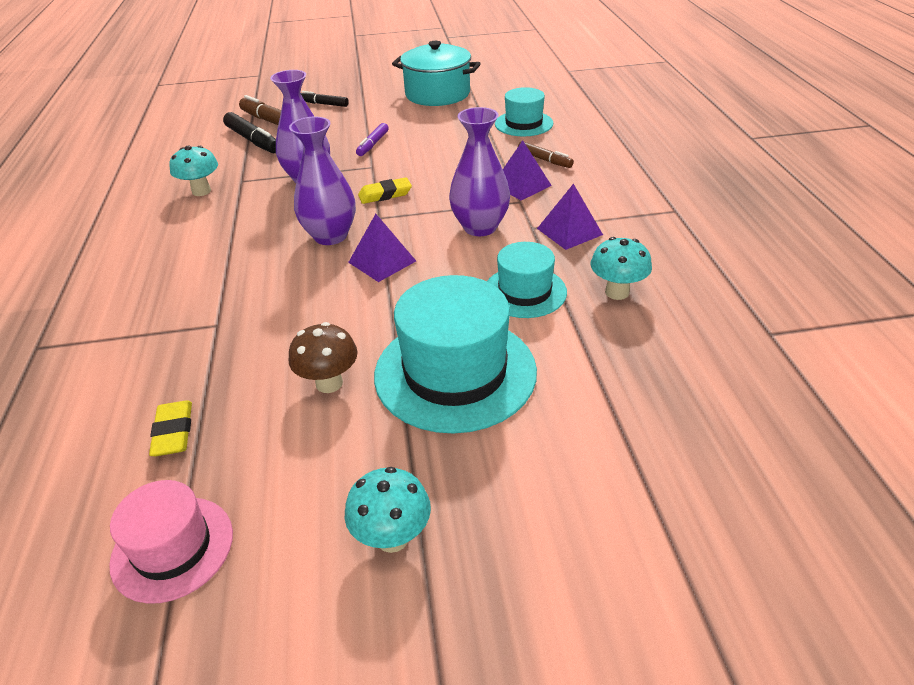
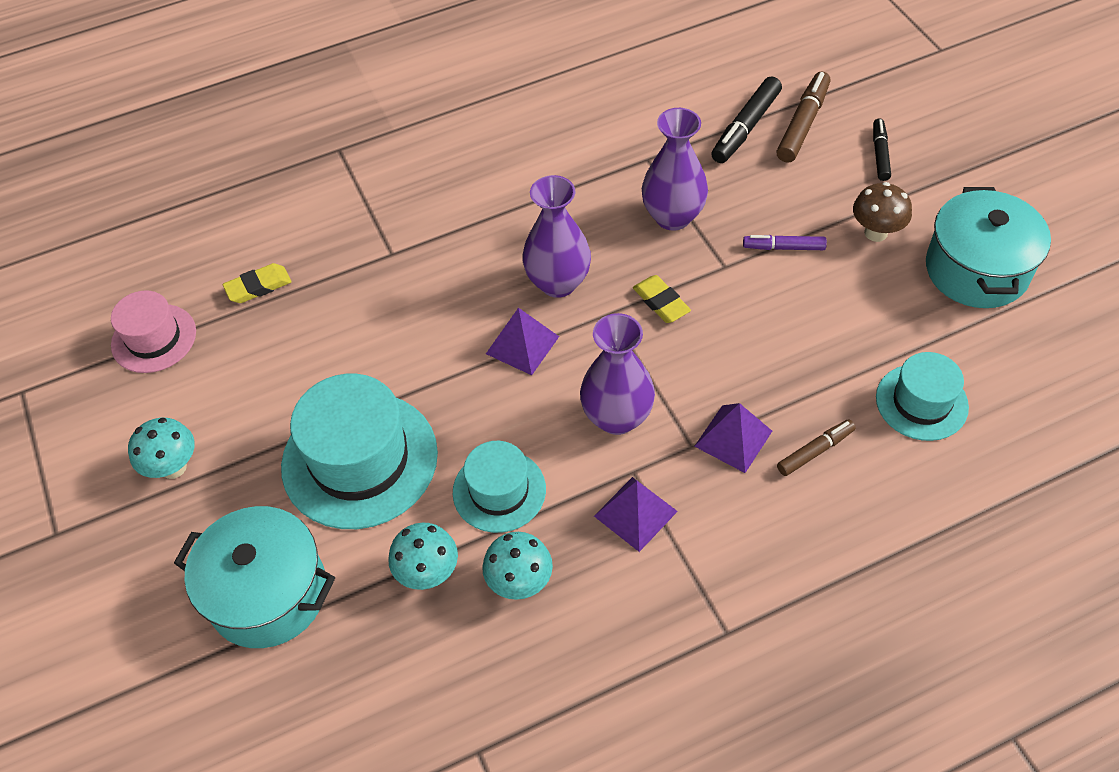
camera: 75 degrees right, 15 degrees up
(201, 191) = (612, 136): turquoise mushroom -> turquoise mushroom (428, 573)
(329, 383) = (329, 367): brown mushroom -> brown mushroom (876, 233)
(544, 160) = (815, 451): brown marker -> brown marker turned 150 degrees counterclockwise
(592, 458) = (268, 593): none -> turquoise pot

